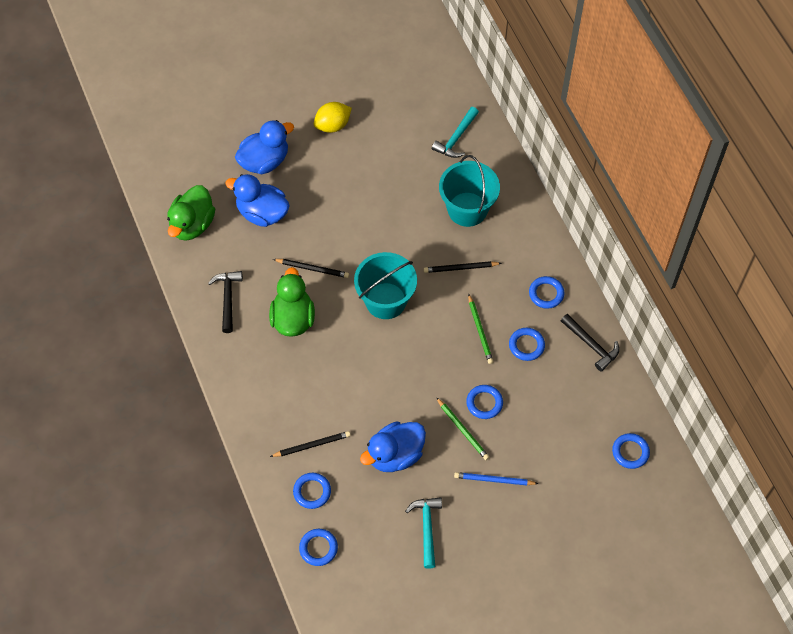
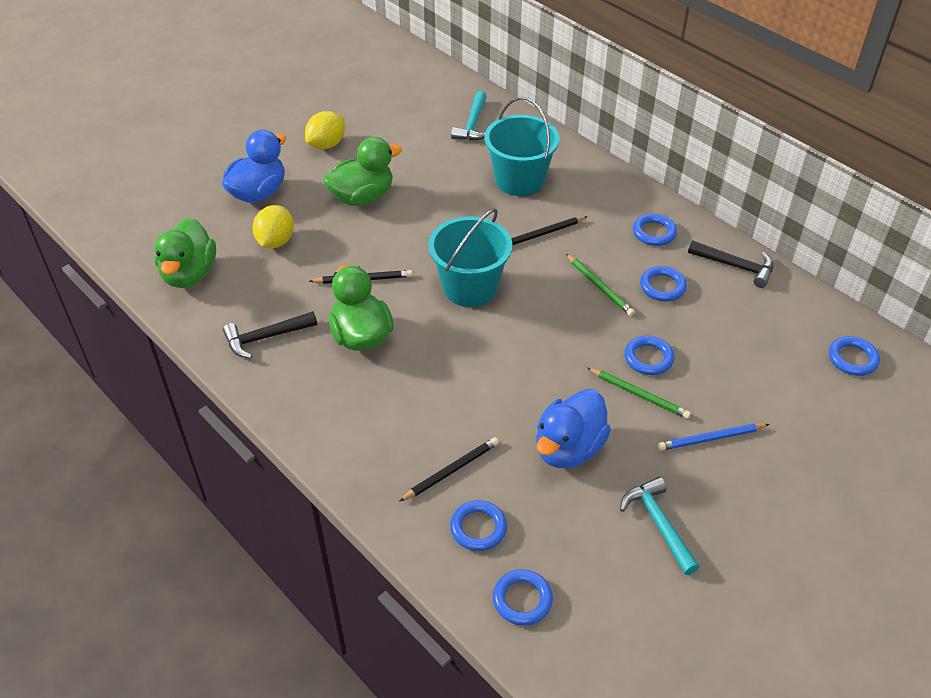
camera: 20 degrees left, 15 degrees down
(227, 298) = (265, 338): black hammer -> black hammer turned 90 degrees counterclockwise
(262, 213) = (275, 241): blue duck -> yellow lemon
(340, 189) = (362, 197): none -> green duck

